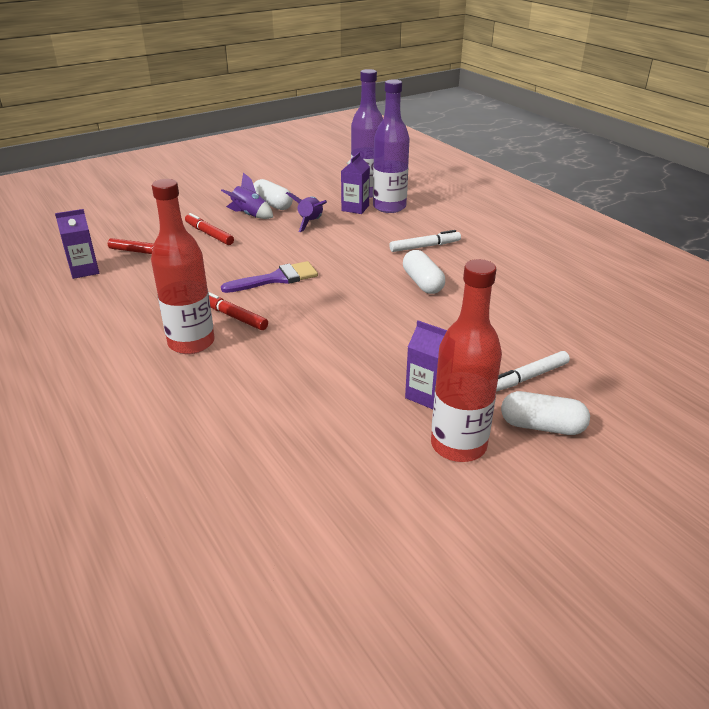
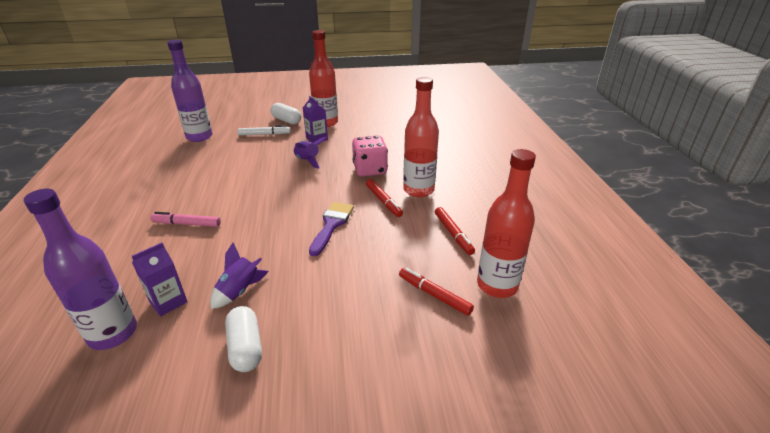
camera: 155 degrees left, 0 degrees up
(84, 270) = (497, 285): purple carton -> red bottle
(209, 234) = (356, 306): red marker -> red marker (453, 234)
(249, 215) = (290, 331): purple rocket -> purple rocket (308, 161)
(277, 278) = (332, 225): purple brush -> purple brush turned 105 degrees clockwise
(282, 356) = (370, 170): none -> pink dice
(389, 207) = (134, 291): purple bottle -> purple bottle (199, 137)
(422, 283) = (237, 192): white capsule -> none
(425, 246) = (187, 224): white marker -> pink marker

